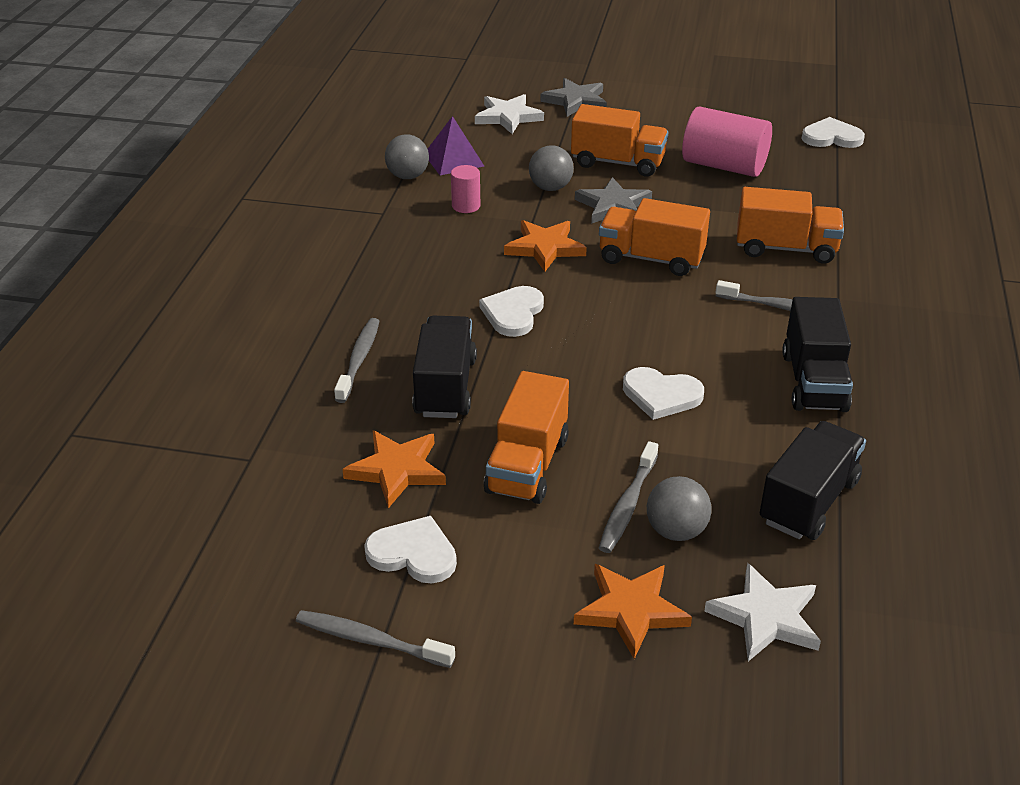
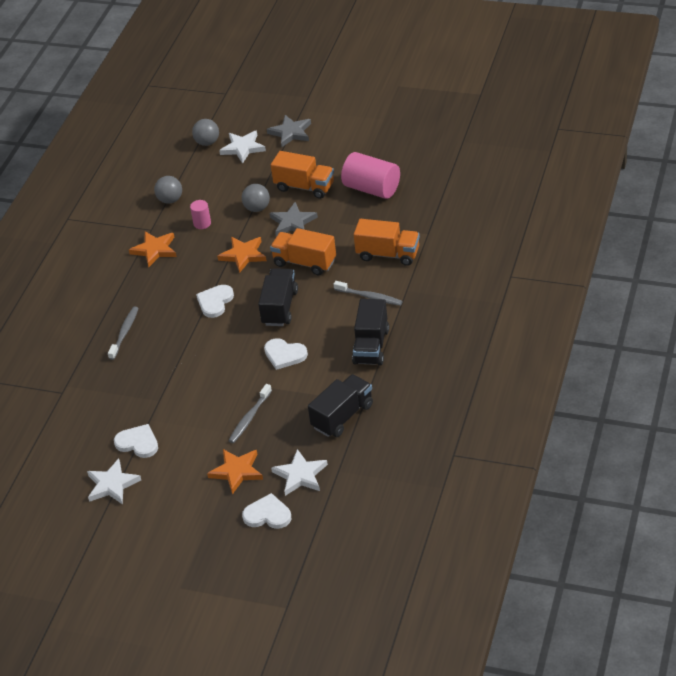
camera: 10 degrees right, 5 degrees up
(370, 640) = (112, 484): grey toothbrush -> white star
(397, 470) = (136, 399): orange star -> orange star (155, 250)
(445, 387) = (169, 350): black truck -> black truck (280, 308)
(453, 160) = (201, 186): purple pyramid -> none
(527, 465) = (203, 396): orange truck -> none
(676, 531) = (270, 432): grey ball -> grey ball (207, 142)
(831, 137) = (451, 163): white heart -> white heart (267, 515)

